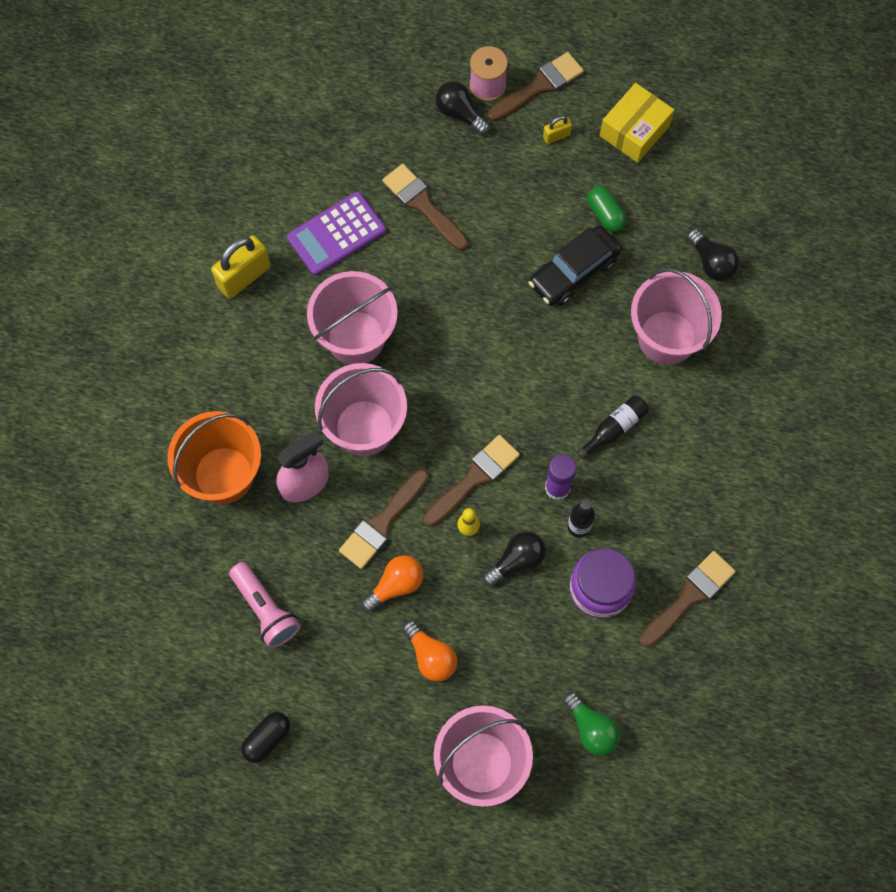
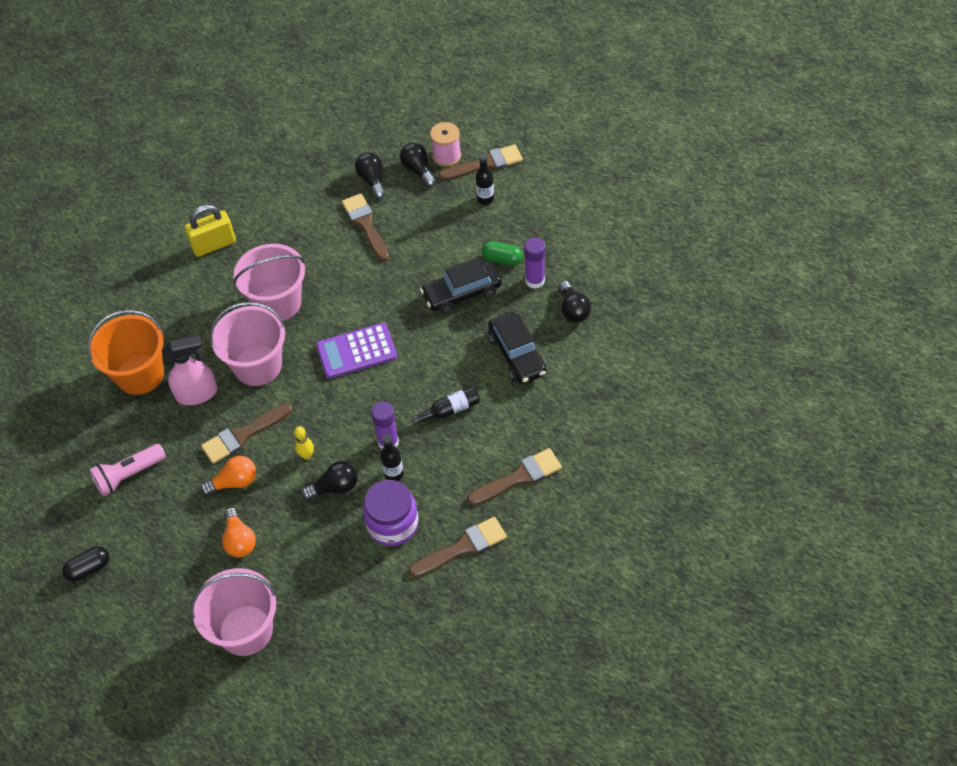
camera: 20 degrees right, 15 degrees down
(265, 609) = (129, 475): pink flashlight -> pink flashlight turned 75 degrees clockwise
(336, 234) = (293, 231): purple calculator -> purple calculator (356, 351)
(408, 141) = (372, 180): none -> black light bulb
(474, 478) = (326, 420): brown brush -> brown brush (519, 477)
(556, 136) = (485, 199): yellow padlock -> black bottle
(591, 728) = (344, 627): green light bulb -> none
(605, 214) = (502, 259): green capsule -> green capsule turned 60 degrees counterclockwise
(634, 131) = (547, 207): yellow box -> none
(654, 234) = (535, 280): none -> purple glue stick
(667, 337) = (517, 354): pink bucket -> black car

